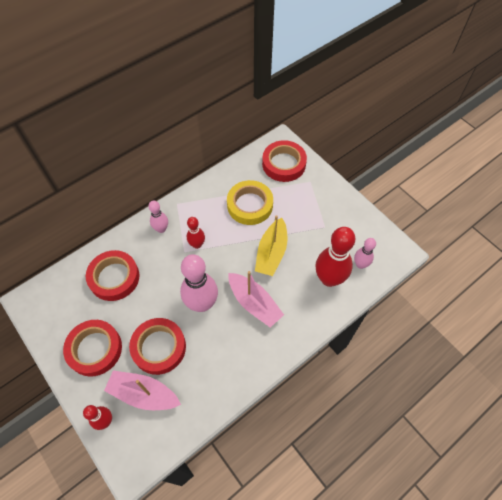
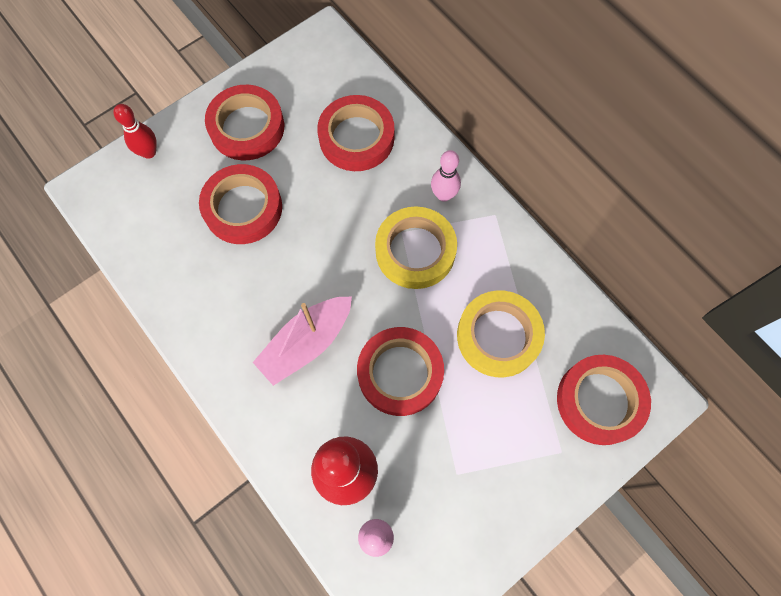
camera: 90 degrees right, 10 degrees up
(143, 394) = (178, 194): pink boat -> none
(197, 244) = (415, 251): red bowling pin -> yellow tape
(202, 303) = (309, 263): pink bowling pin -> none
(271, 253) = (400, 373): yellow boat -> red tape

